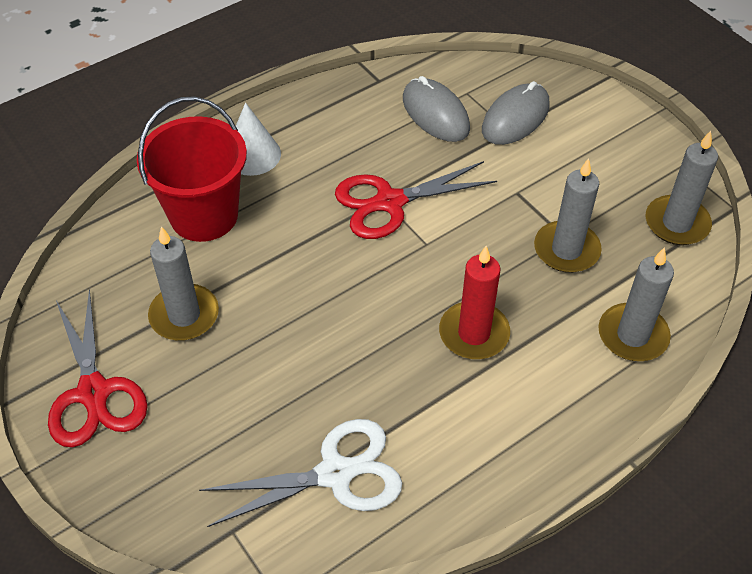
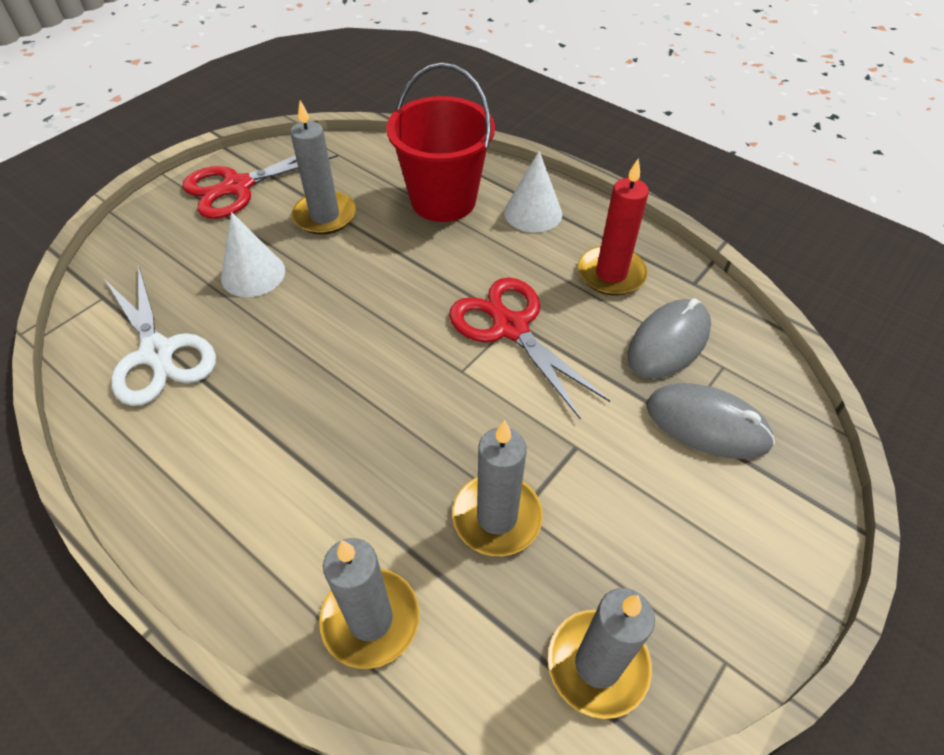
camera: 75 degrees right, 0 degrees up
(250, 385) = (253, 274): none -> white cone
(474, 333) = (342, 437): red candle -> red candle (611, 274)

